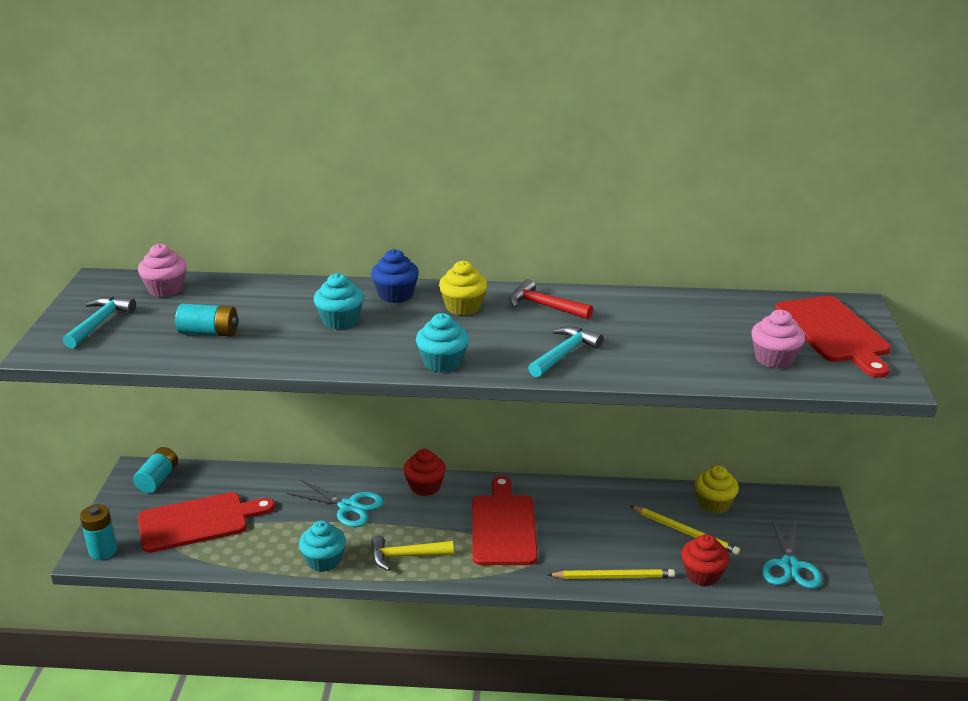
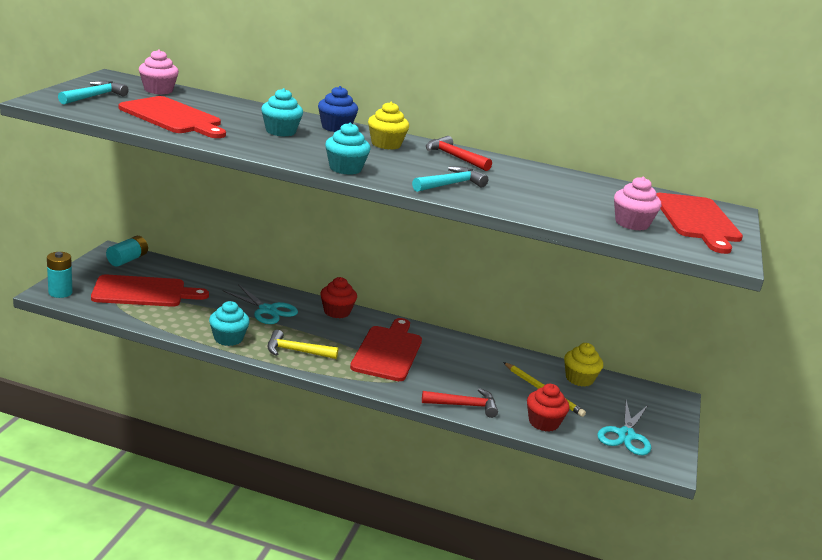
camera: 10 degrees right, 5 degrees down
(209, 333) = (173, 117): turquoise battery -> red cutting board
(614, 577) = (464, 405): yellow pencil -> red hammer

